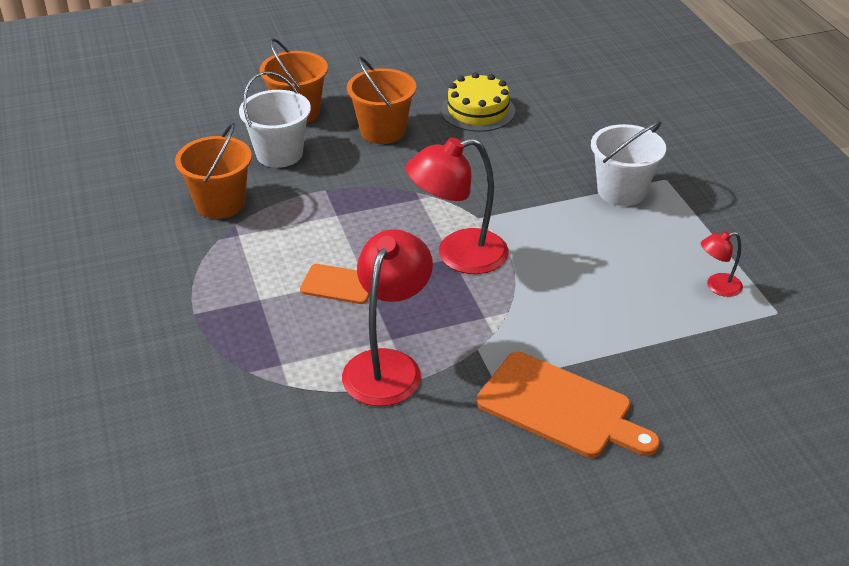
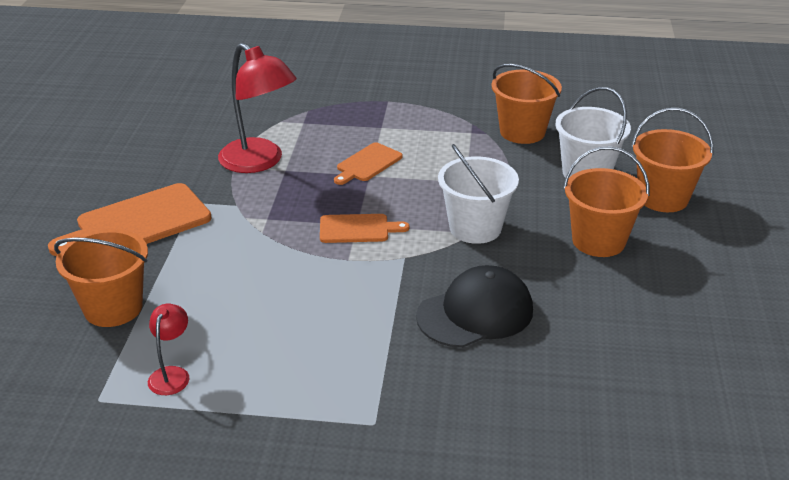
camera: 115 degrees right, 5 degrees down
(458, 255) = (357, 229): red lamp -> orange cutting board
(478, 110) = (611, 321): yellow cake -> none
(519, 166) = (475, 313): none -> black cap
(621, 191) = (377, 374): white bucket -> white bucket (475, 228)
(684, 358) = (113, 308): none -> orange bucket

